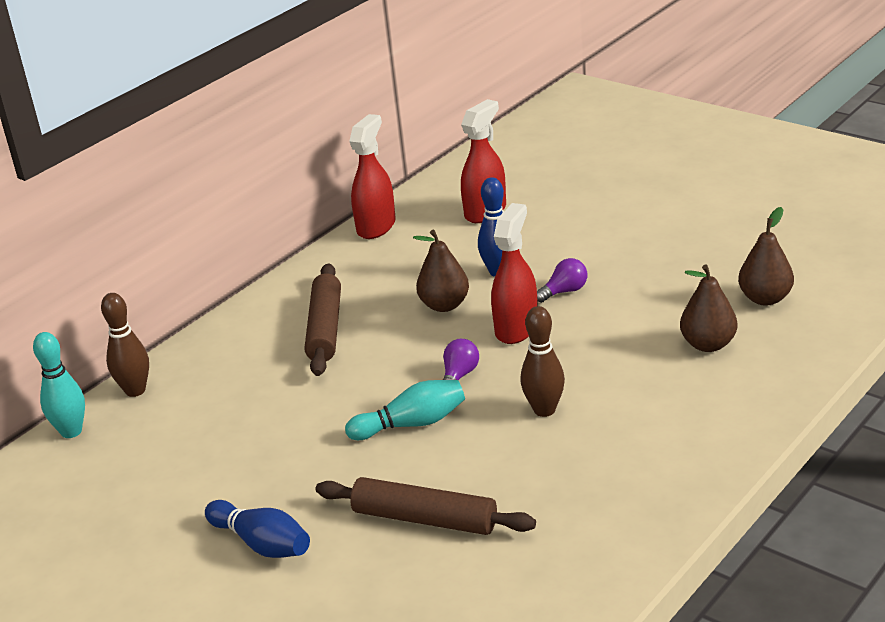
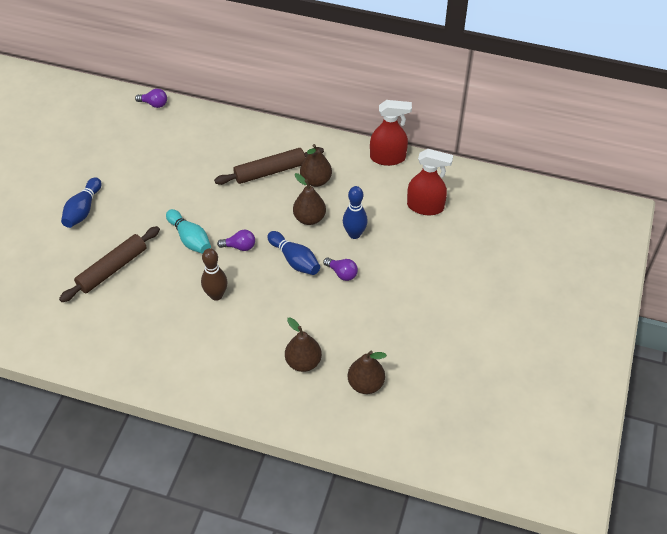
camera: 65 degrees right, 20 degrees up
(71, 431) = (154, 104): turquoise bowling pin -> purple light bulb
(135, 390) = (193, 114): brown bowling pin -> none
(375, 290) = (316, 180): none -> brown pear
(425, 519) = (112, 269): brown rolling pin -> brown rolling pin turned 45 degrees clockwise
(516, 328) = (295, 260): red spray bottle -> blue bowling pin

